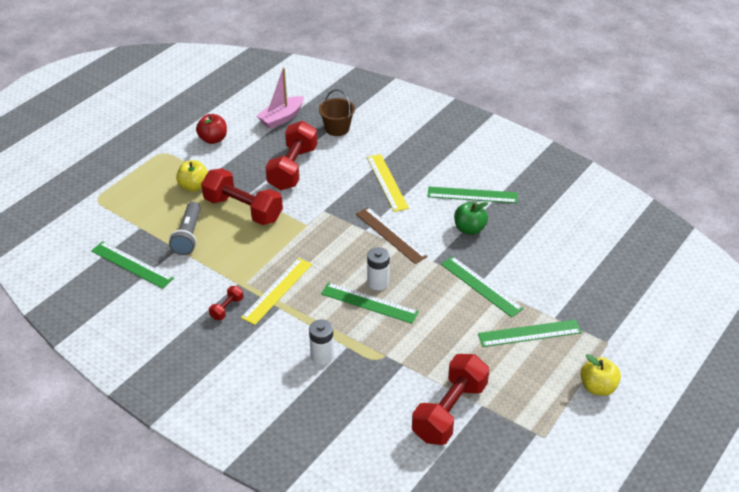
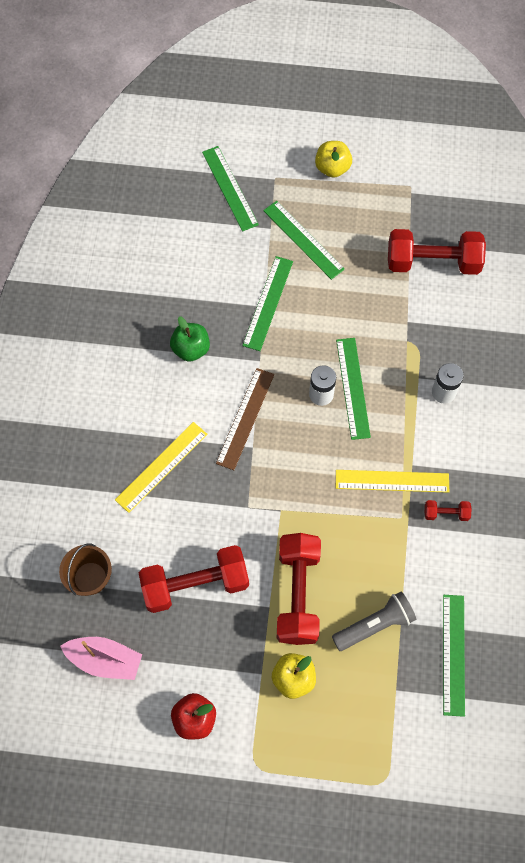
camera: 120 degrees left, 25 degrees up
(472, 195) = (134, 370): green ruler -> green ruler (230, 188)

